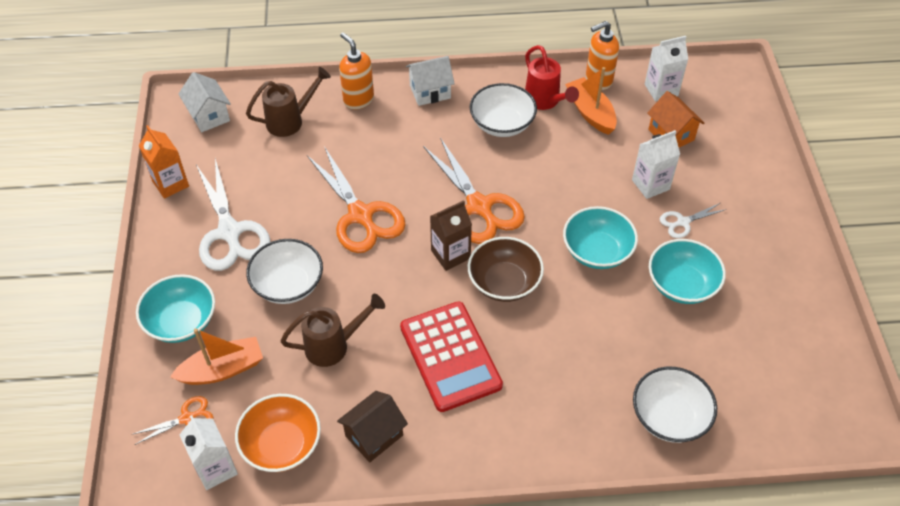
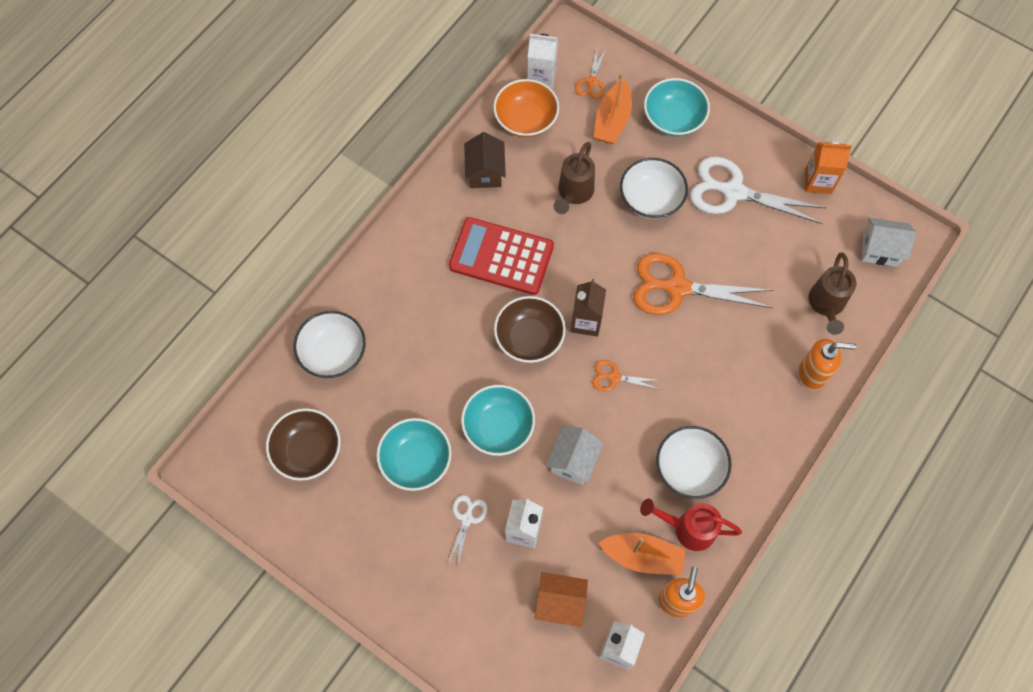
camera: 130 degrees right, 15 degrees up
(430, 92) = (777, 440): white house -> white house (573, 461)
(479, 207) = (614, 377): orange scissors -> orange scissors, size x0.48
(762, 365) = (308, 451): none -> brown bowl

